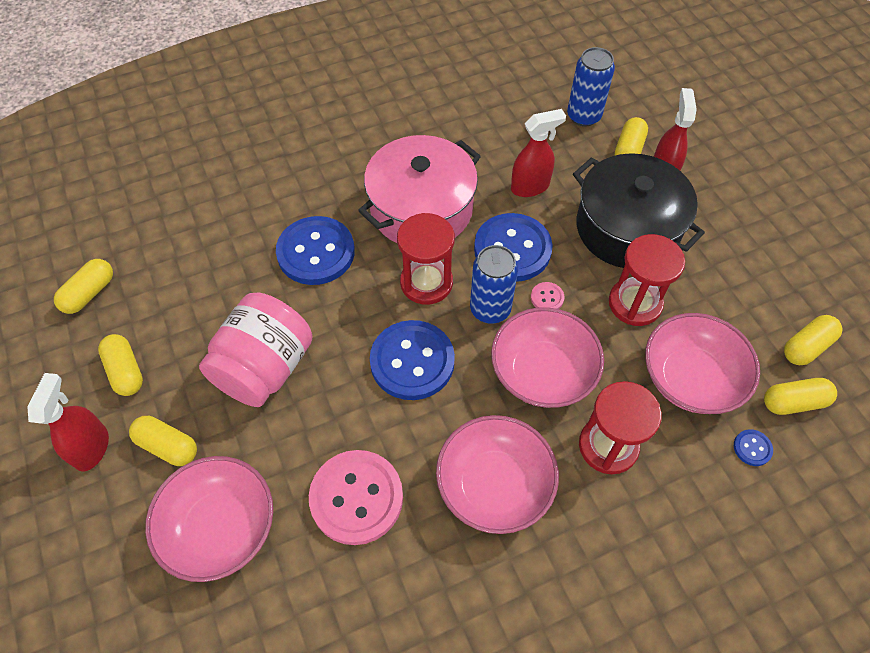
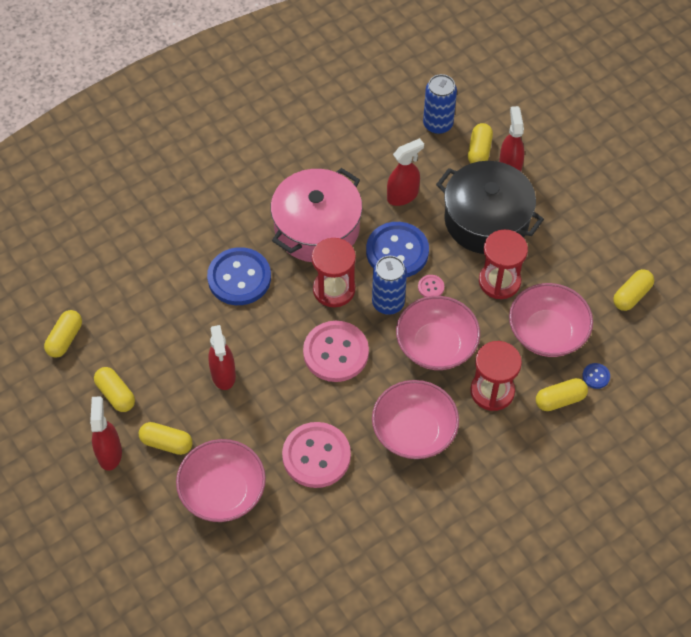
camera: 10 degrees left, 0 degrees up
(265, 368) = (223, 375): pink jar -> red spray bottle
(412, 361) = (336, 352): blue button -> pink button
(793, 402) = (624, 338): yellow capsule -> yellow capsule (560, 399)

